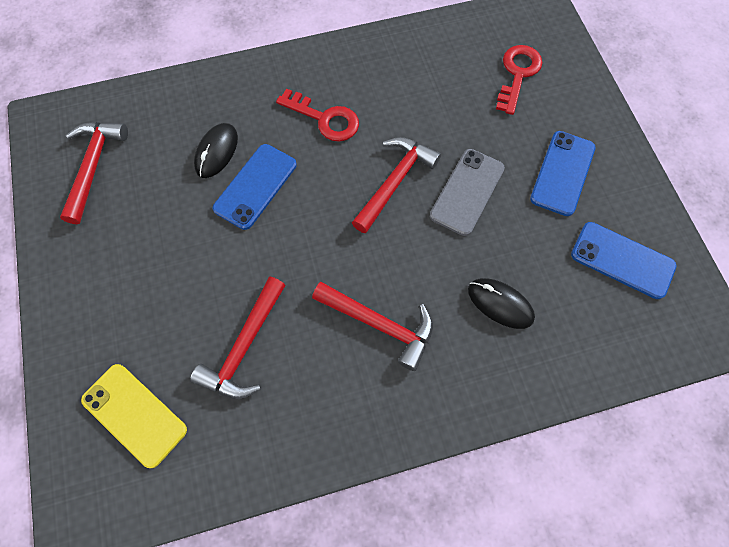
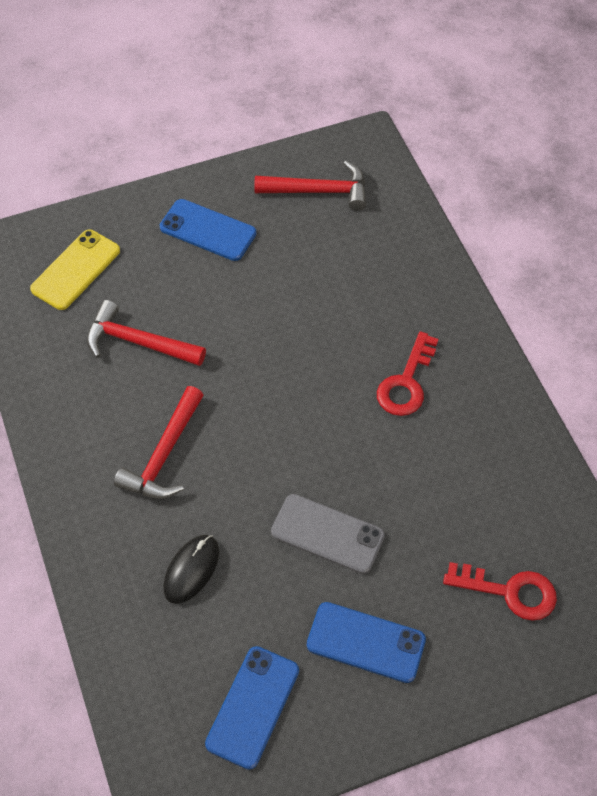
camera: 85 degrees right, 10 degrees down
(216, 152) = (349, 288): black mouse -> none
(255, 186) = (311, 328): blue phone -> blue phone (208, 230)
(395, 181) = (332, 458): red hammer -> none

